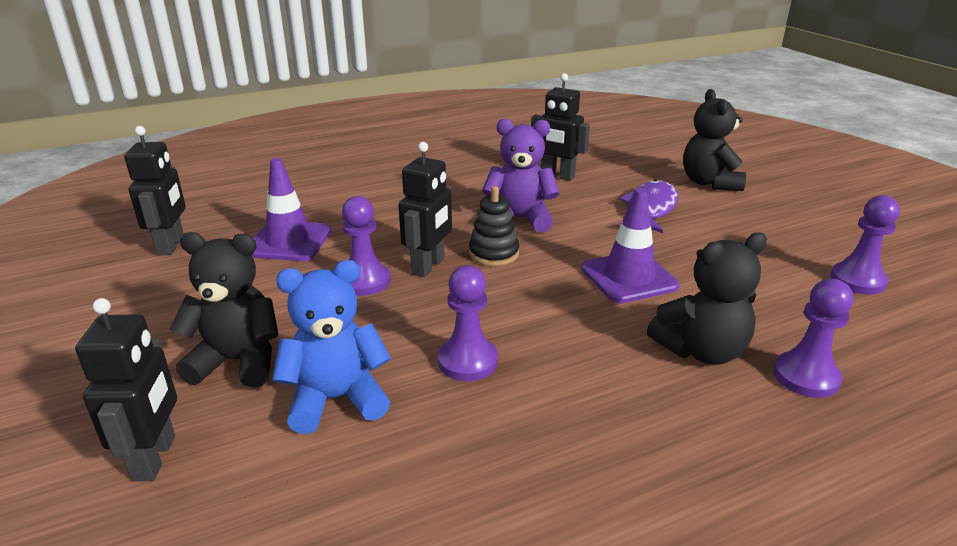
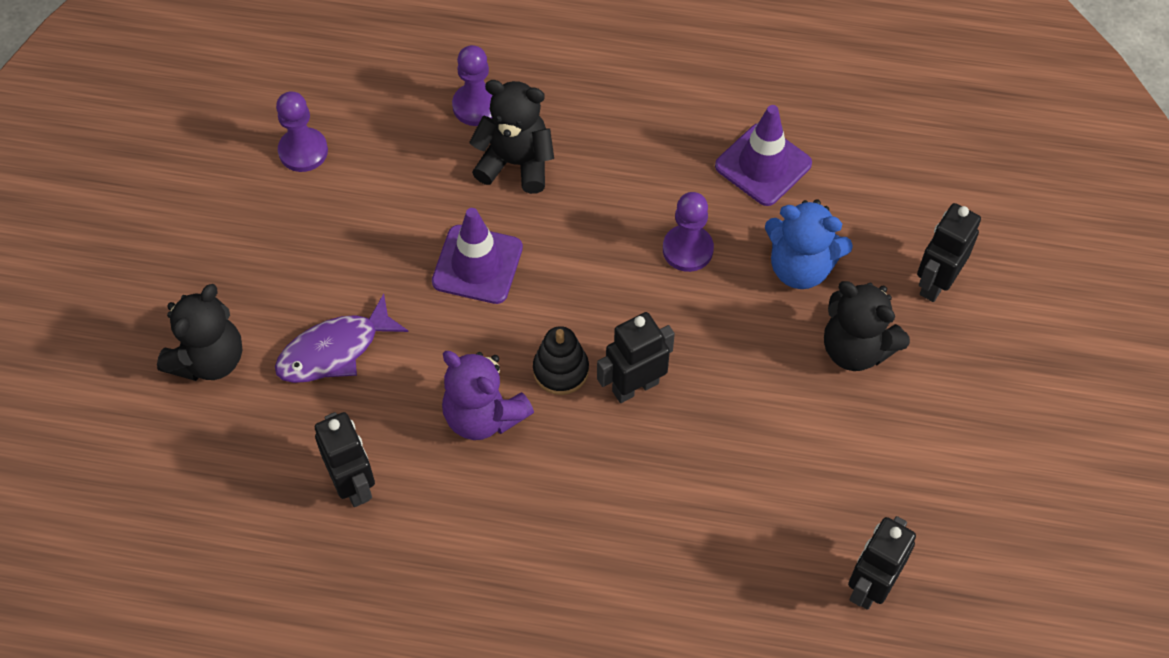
camera: 145 degrees left, 30 degrees up
(289, 241) = (745, 517): purple traffic cone -> purple traffic cone (763, 165)
(365, 281) = (707, 397): purple pawn -> none

